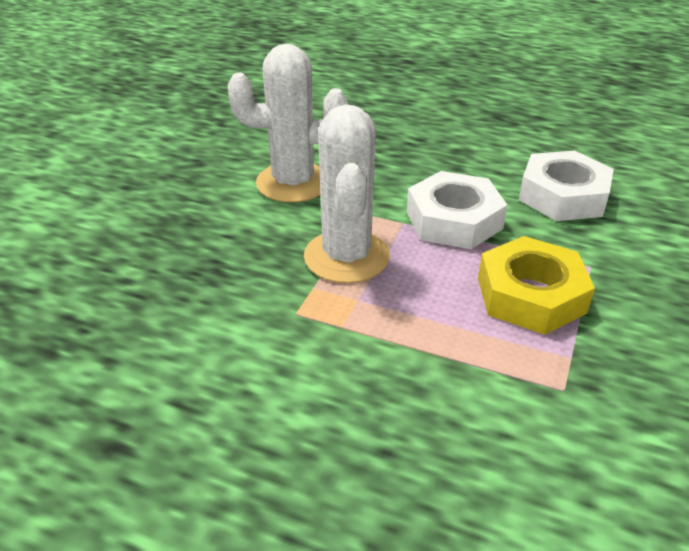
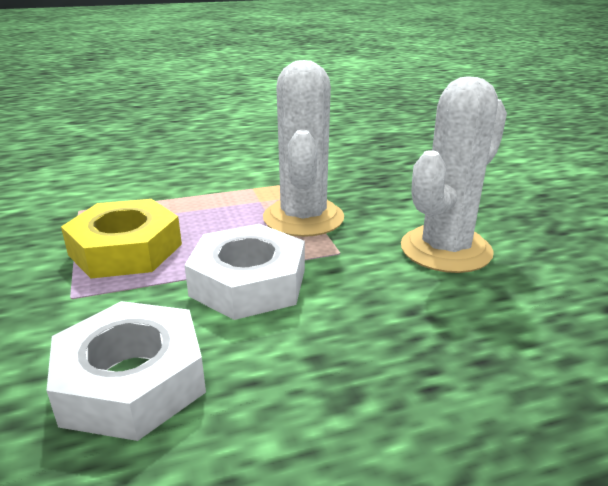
camera: 140 degrees right, 10 degrees down
(346, 257) = (303, 218): white cactus -> white cactus turned 45 degrees clockwise

